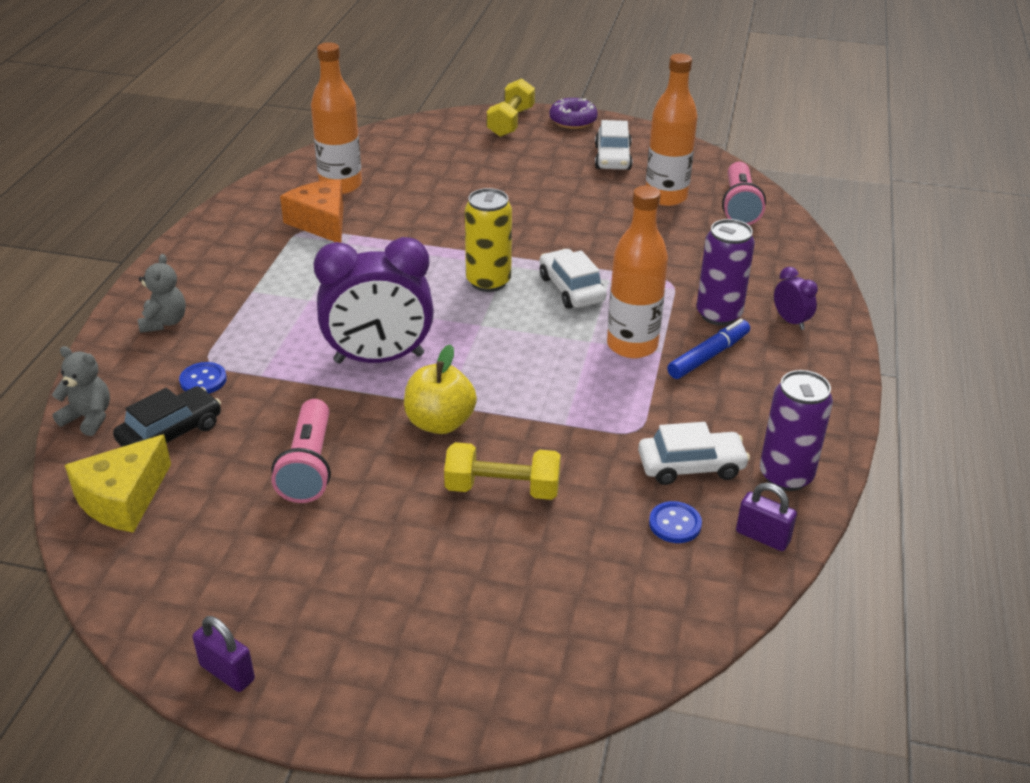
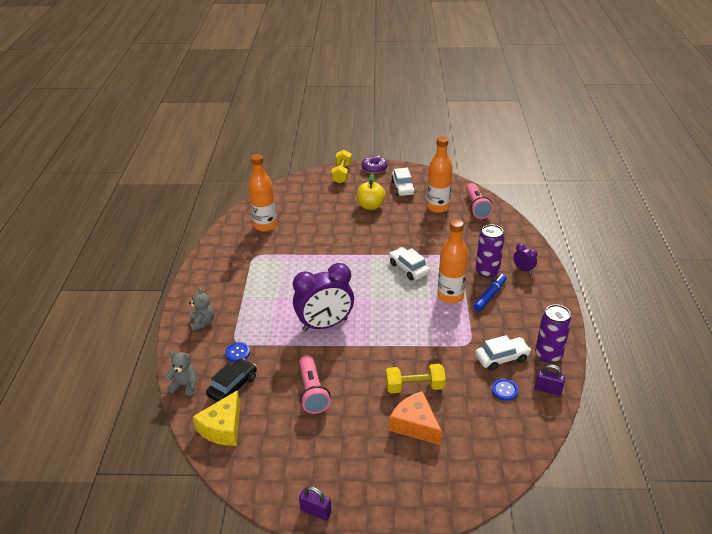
camera: 10 degrees left, 0 degrees up
(321, 222) = (263, 249): orange cheese -> orange cheese (415, 425)
(440, 423) = (370, 356): yellow apple -> yellow apple (370, 206)
(488, 282) = (365, 271): yellow can -> none

